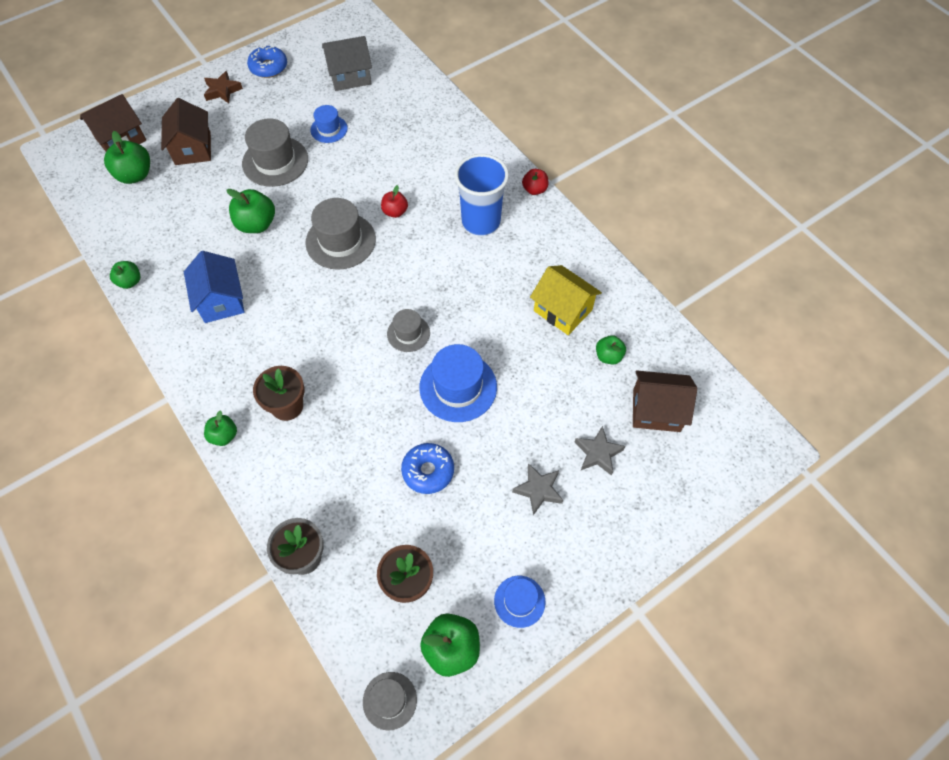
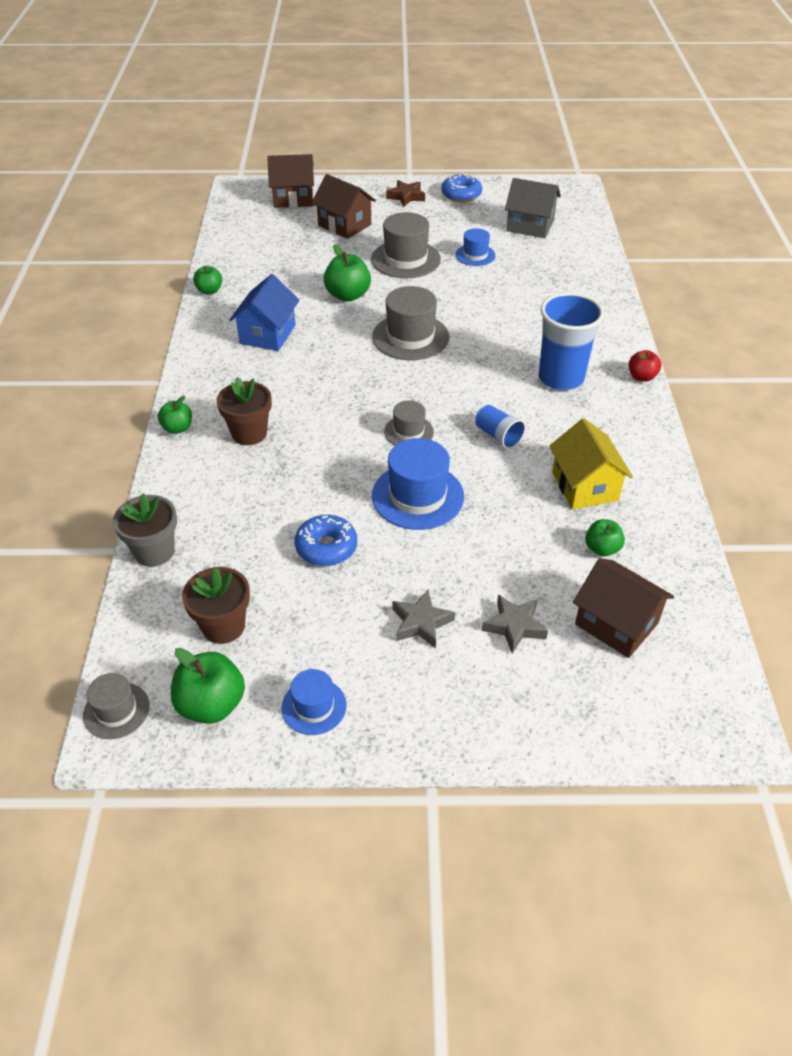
camera: 35 degrees right, 15 degrees down
(135, 175) = (282, 225): green apple -> none
(193, 148) = (344, 225): brown house -> brown house turned 75 degrees counterclockwise
(395, 212) = (481, 337): red apple -> none
(474, 300) = (498, 436): none -> blue cup

